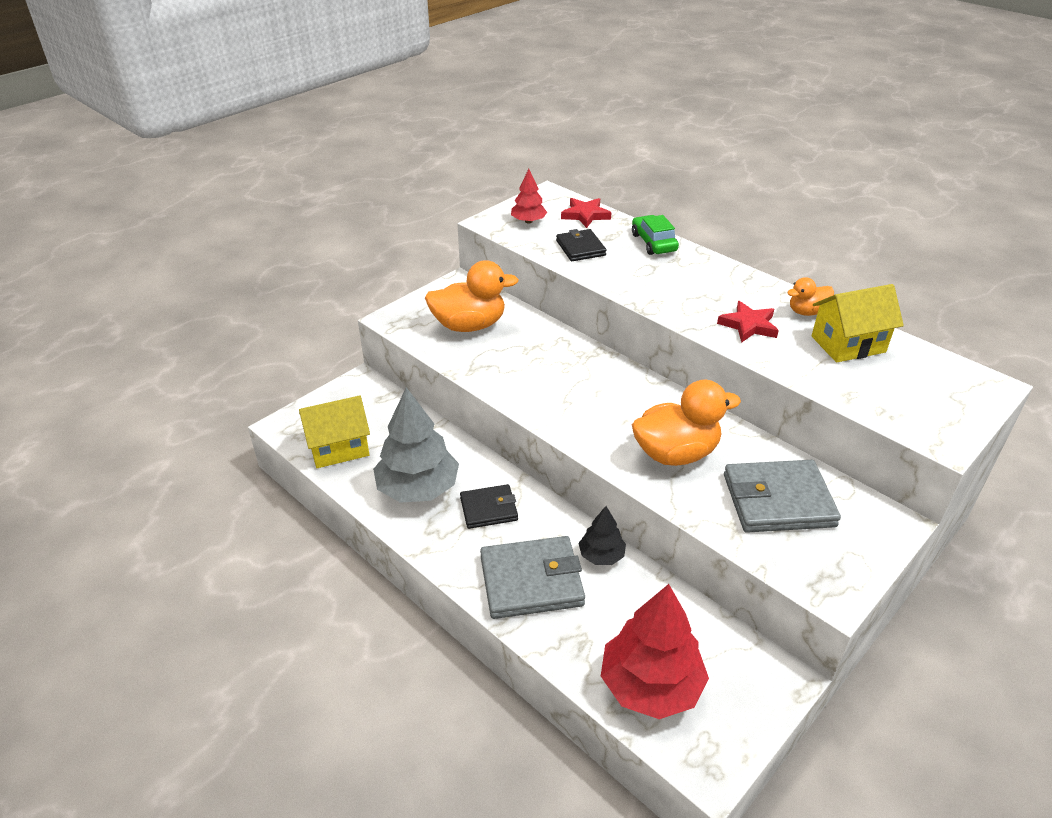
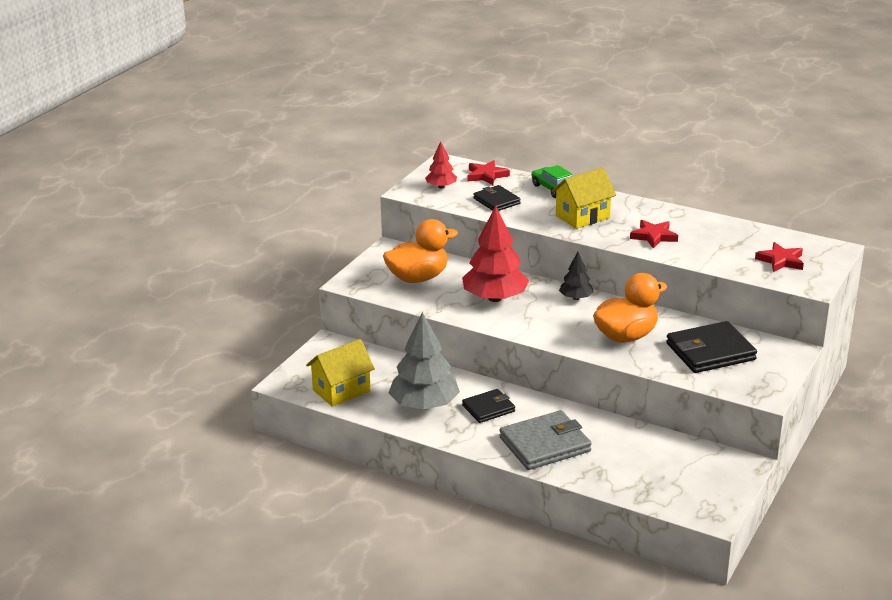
camera: 15 degrees left, 10 degrees down
(601, 555) = (589, 421): black tree -> black tree (576, 298)
(650, 685) = (657, 484): red tree -> red tree (495, 298)
(778, 501) = (710, 352): grey wallet -> black wallet
(807, 312) = (693, 221): orange duck -> none
(848, 344) = (730, 238): yellow house -> yellow house (582, 217)
(908, 391) = (781, 261): none -> red star

